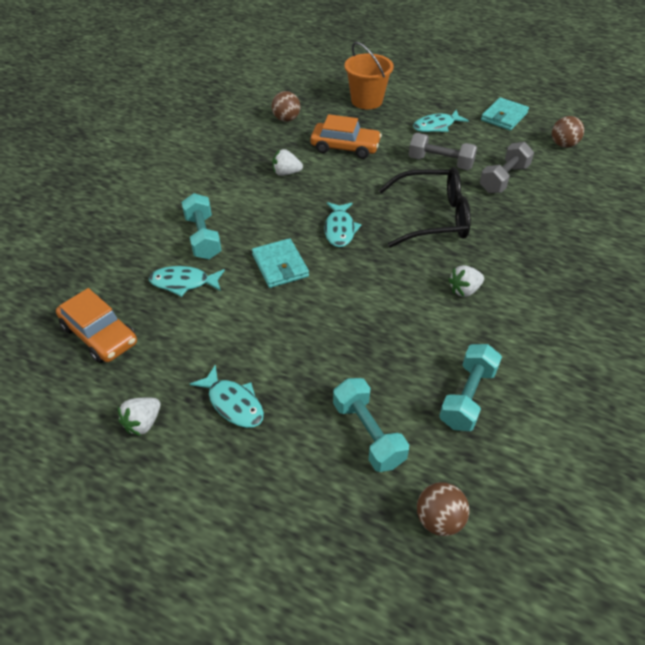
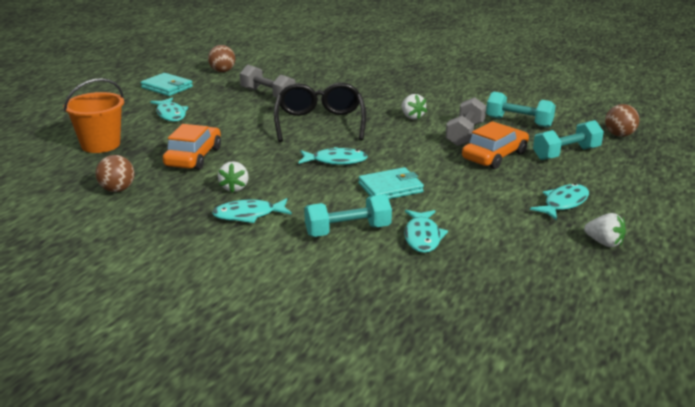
camera: 90 degrees left, 20 degrees down
(100, 335) = (509, 279): orange car -> orange car (494, 156)
(238, 183) = (248, 215): none -> turquoise fish
(440, 163) = (236, 116): grey dumbbell -> grey dumbbell (465, 134)

